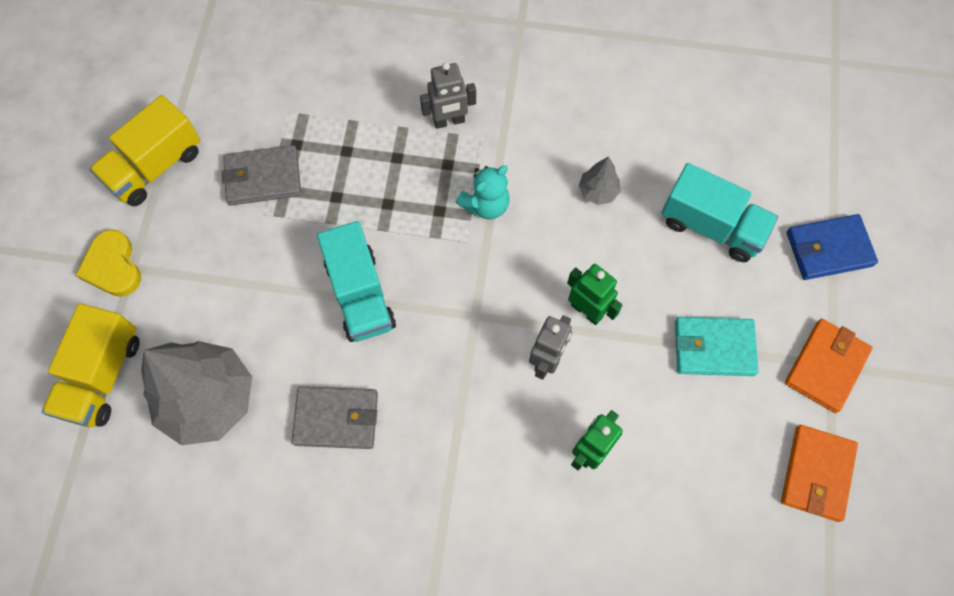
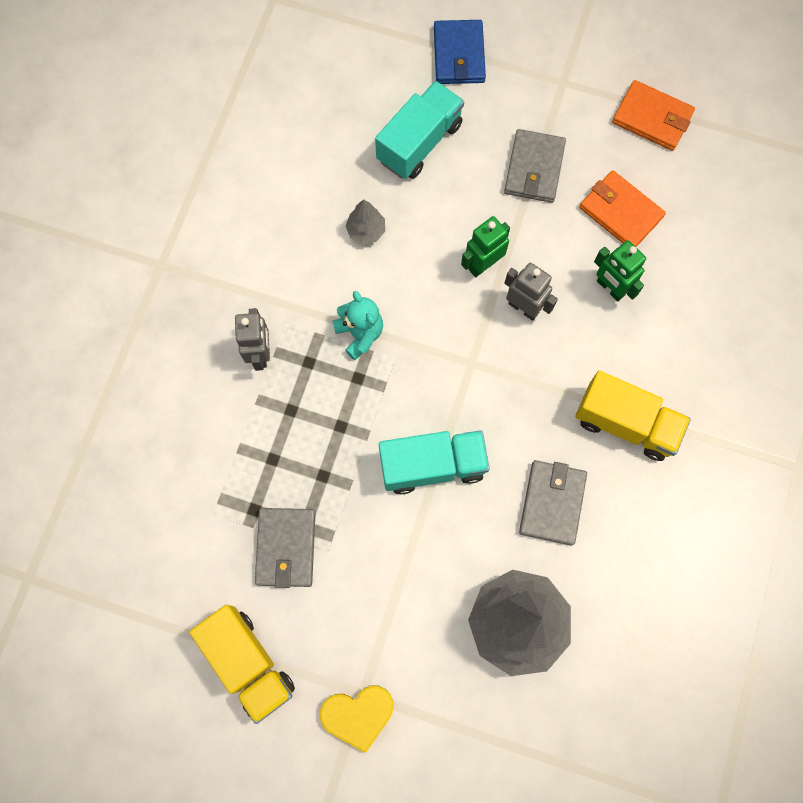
camera: 80 degrees left, 5 degrees up
(102, 375) = (476, 731): yellow truck -> yellow truck (625, 423)
(713, 348) = (534, 168): turquoise wallet -> grey wallet
(826, 366) = (563, 86): orange wallet -> orange wallet (620, 212)

